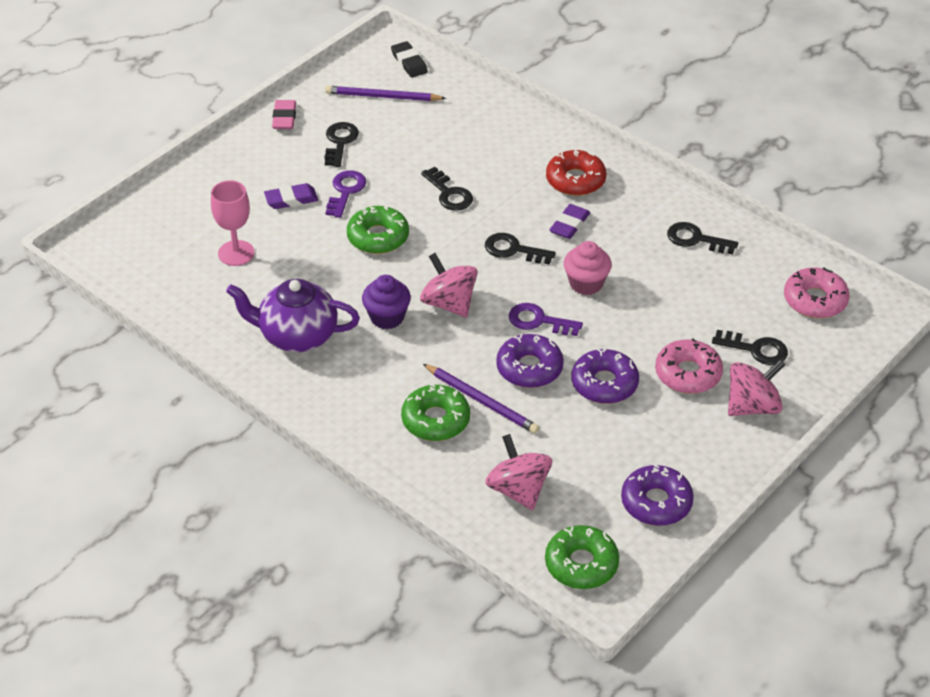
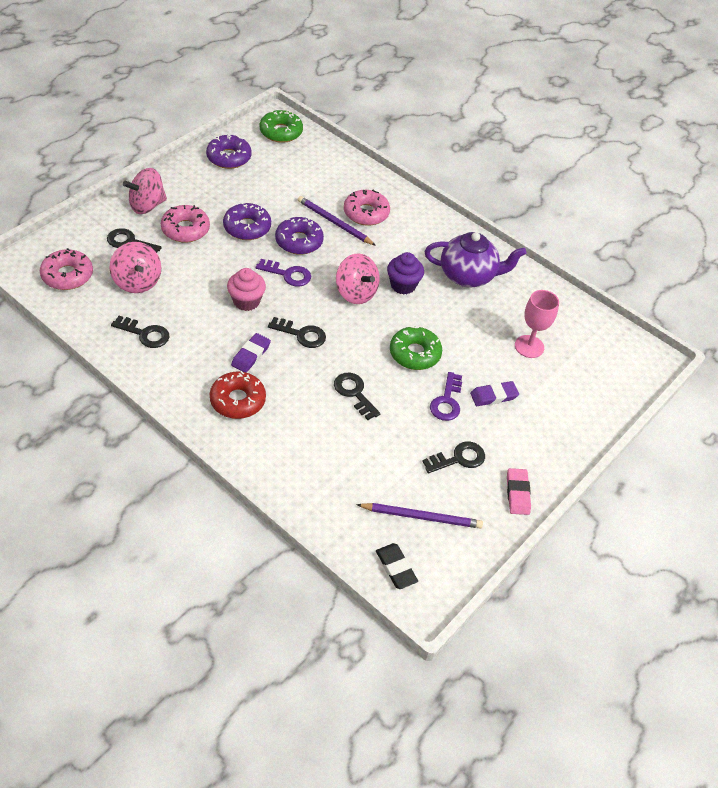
camera: 175 degrees right, 5 degrees up
(340, 142) = (458, 458): black key -> black key turned 120 degrees counterclockwise
(435, 420) = (366, 213): green donut -> pink donut
(518, 490) = (314, 170): pink spinning top -> pink spinning top (137, 282)

